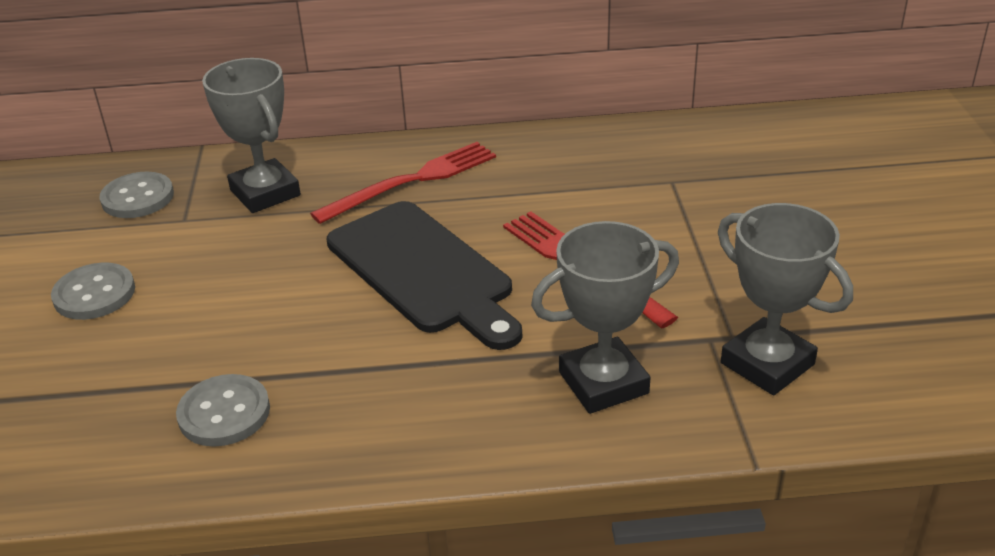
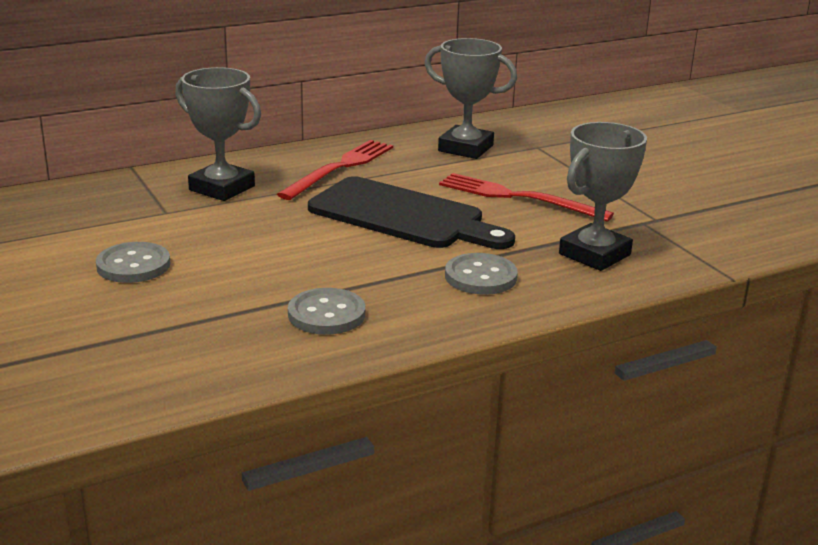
camera: 25 degrees left, 10 degrees down
(138, 198) = (107, 204): grey button -> grey button (480, 277)
(767, 364) = (692, 229): grey trophy -> grey trophy (465, 148)

